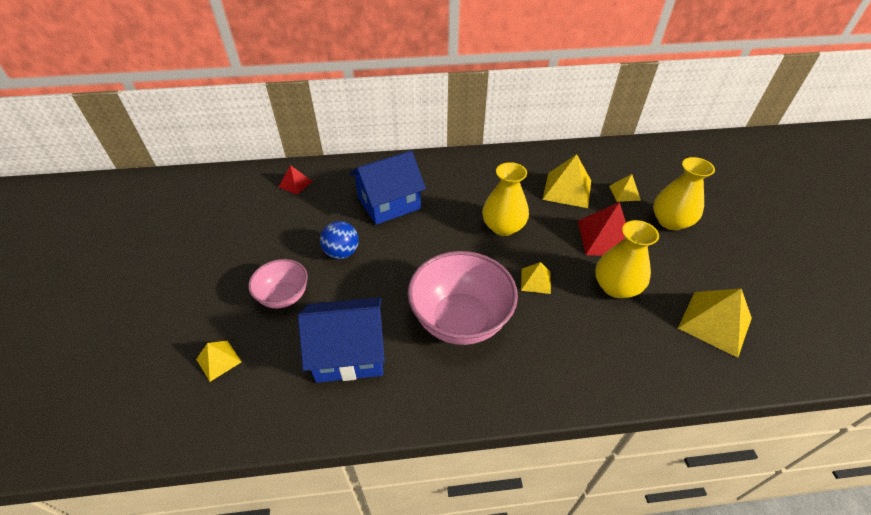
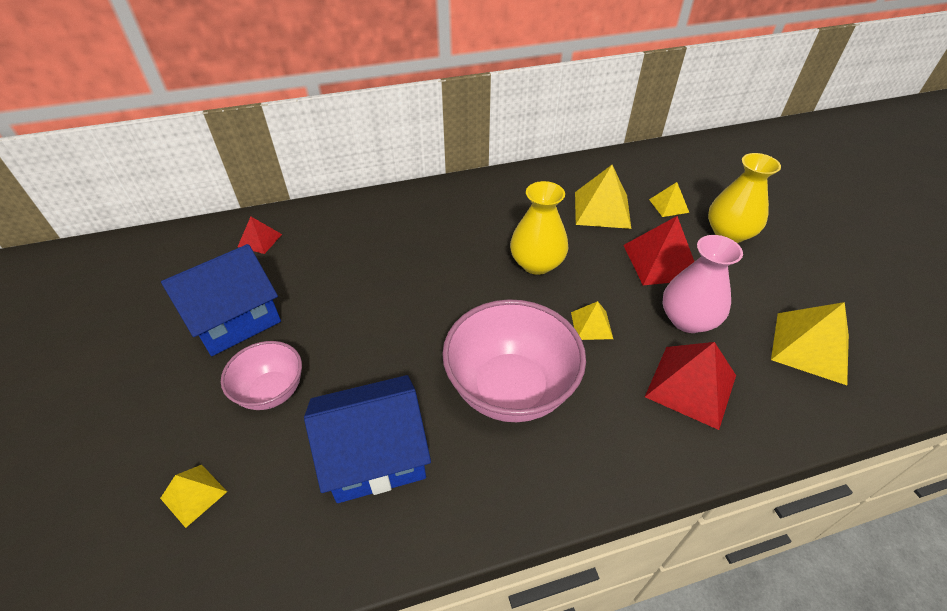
camera: 10 degrees left, 0 degrees up
(342, 252) = (339, 322): blue ball -> none
(389, 203) = (388, 251): blue house -> blue house (234, 319)
(605, 338) = (691, 385): none -> red pyramid
(616, 287) = (687, 320): yellow vase -> pink vase

